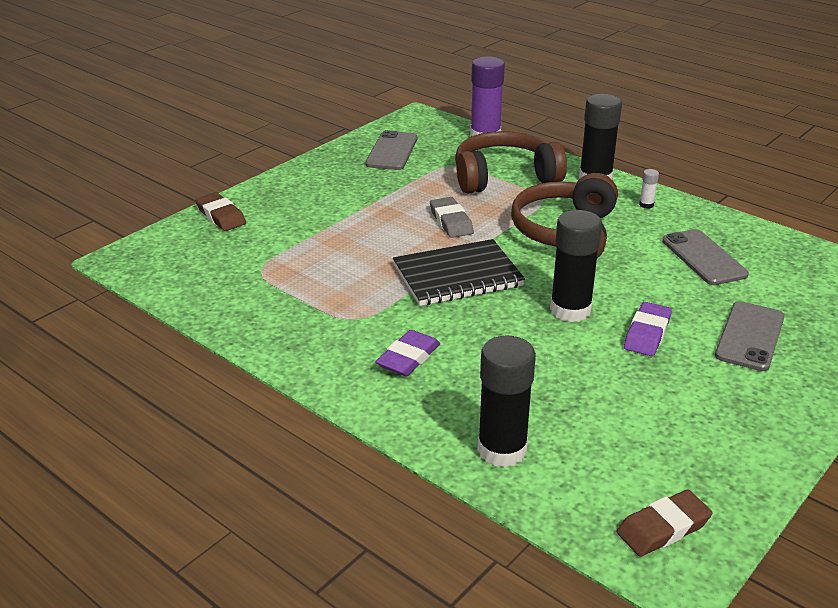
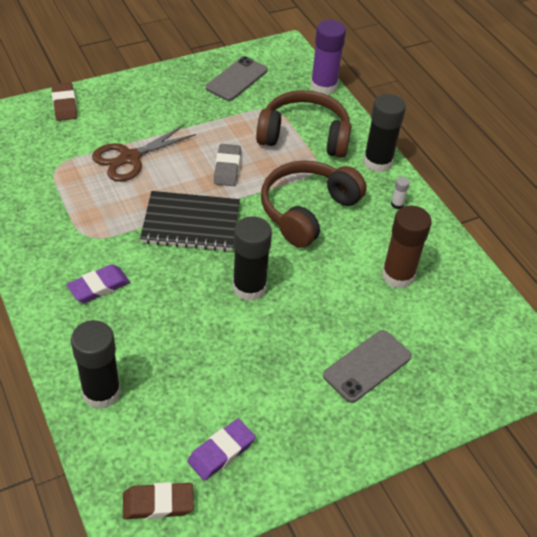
camera: 20 degrees right, 15 degrees up
(338, 240) = (130, 158): none -> brown scissors
(647, 333) = (289, 332): purple eraser -> purple eraser (221, 452)
(704, 257) = (398, 275): grey phone -> brown glue stick

